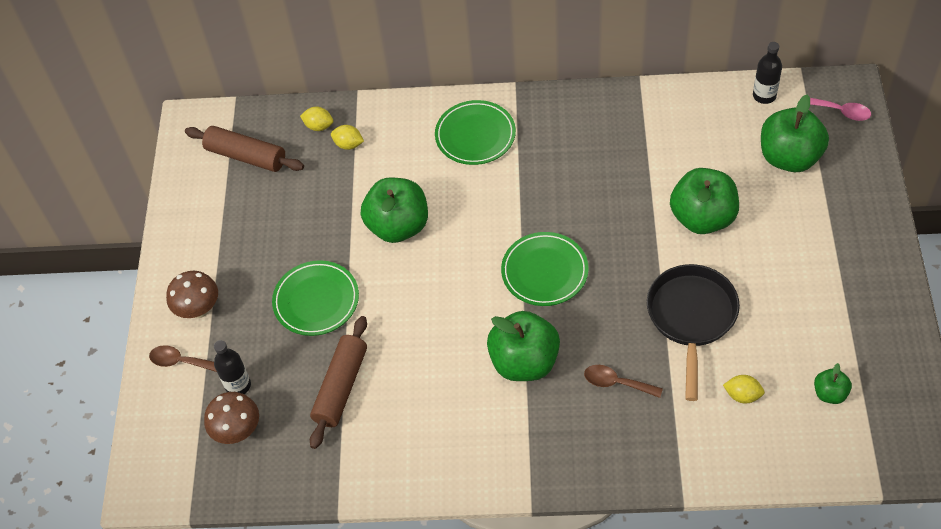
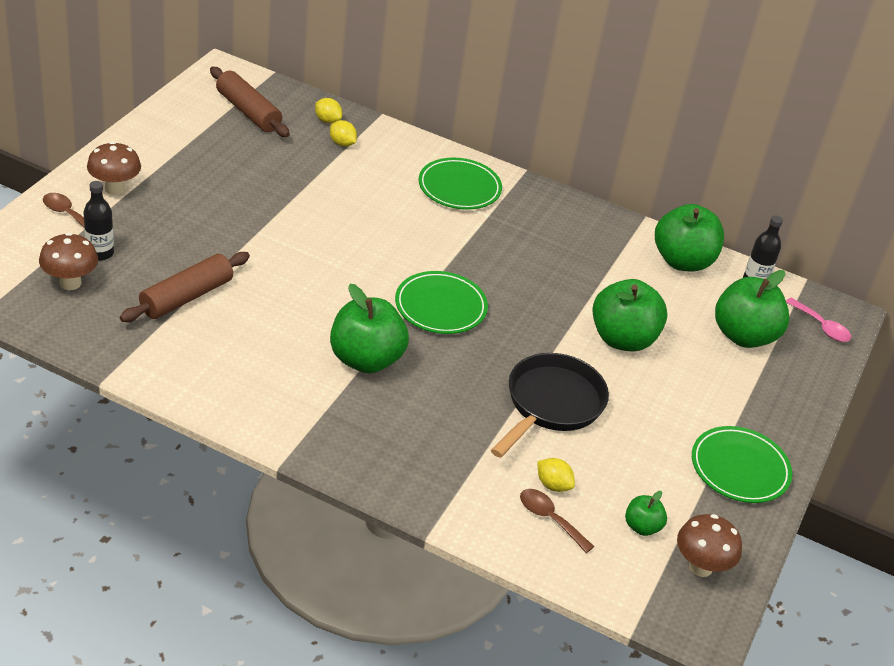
camera: 15 degrees right, 15 degrees down
(316, 300) = (219, 230): green plate -> green plate (739, 468)
(398, 226) = (336, 215): green apple -> green apple (682, 261)
(616, 383) = (438, 416): brown spoon -> brown spoon (549, 519)
(893, 404) = (700, 567): none -> brown mushroom

